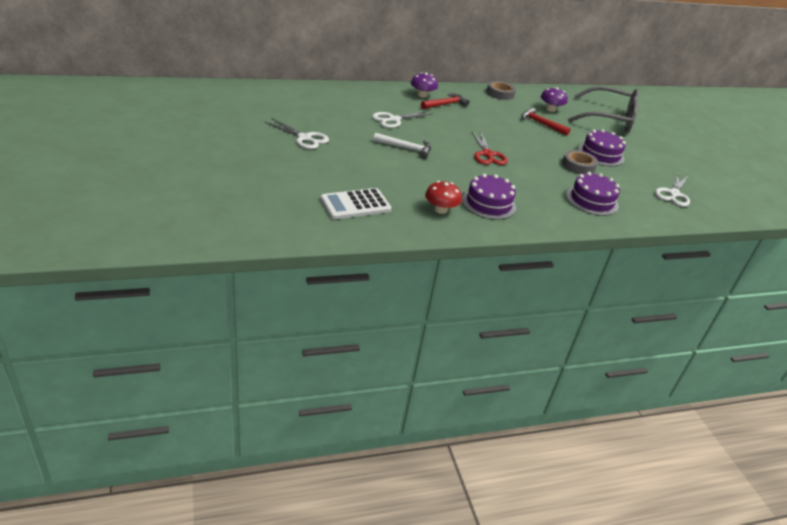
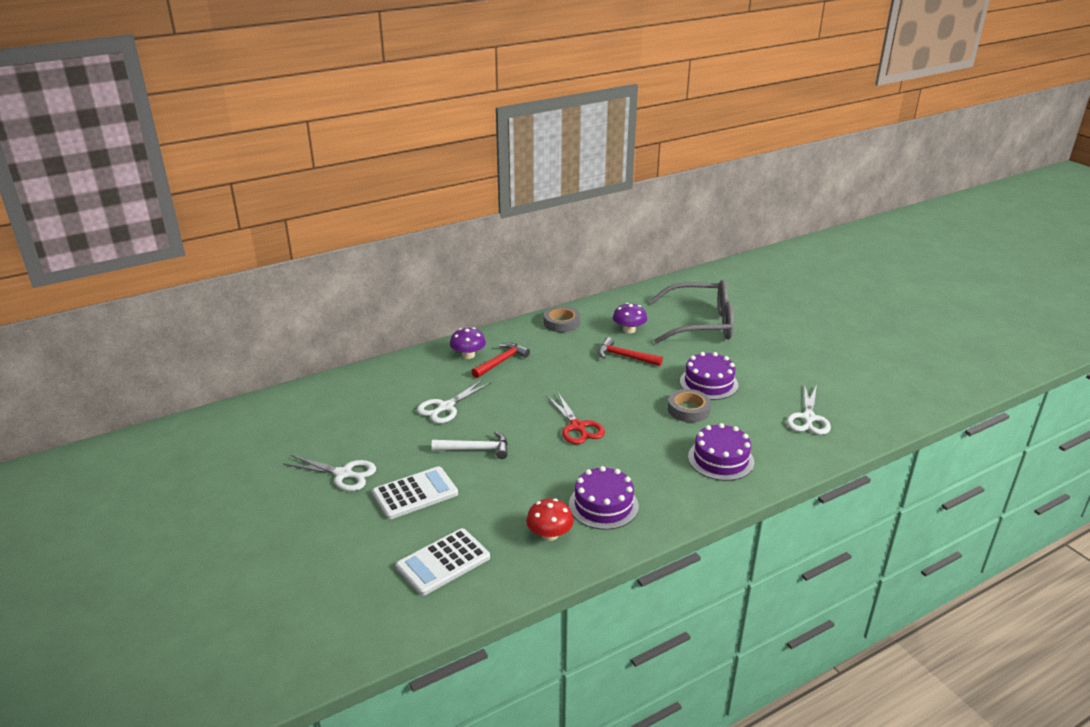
camera: 10 degrees left, 5 degrees down
(351, 162) = (415, 493): none -> white calculator

